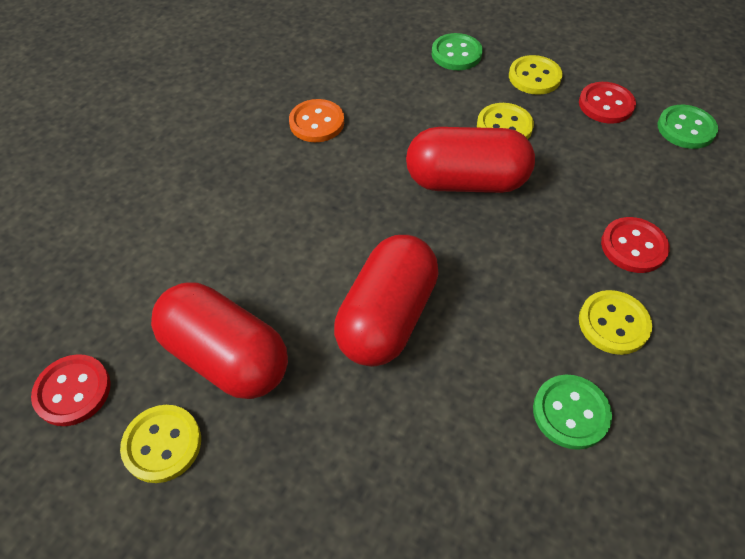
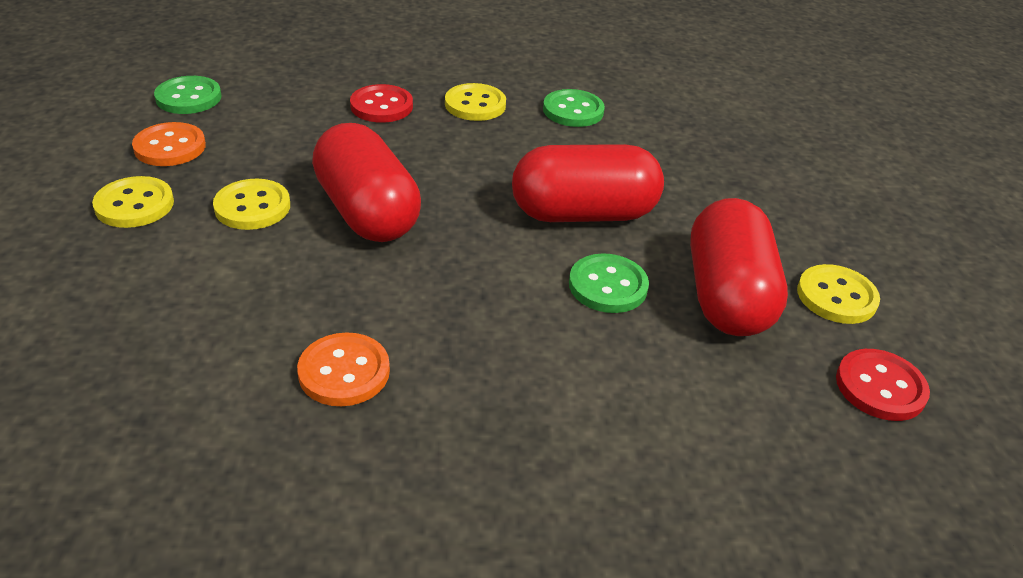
camera: 125 degrees left, 15 degrees down
(456, 54) = (103, 284): green button -> green button (608, 286)
(606, 104) = (170, 147): red button -> orange button

